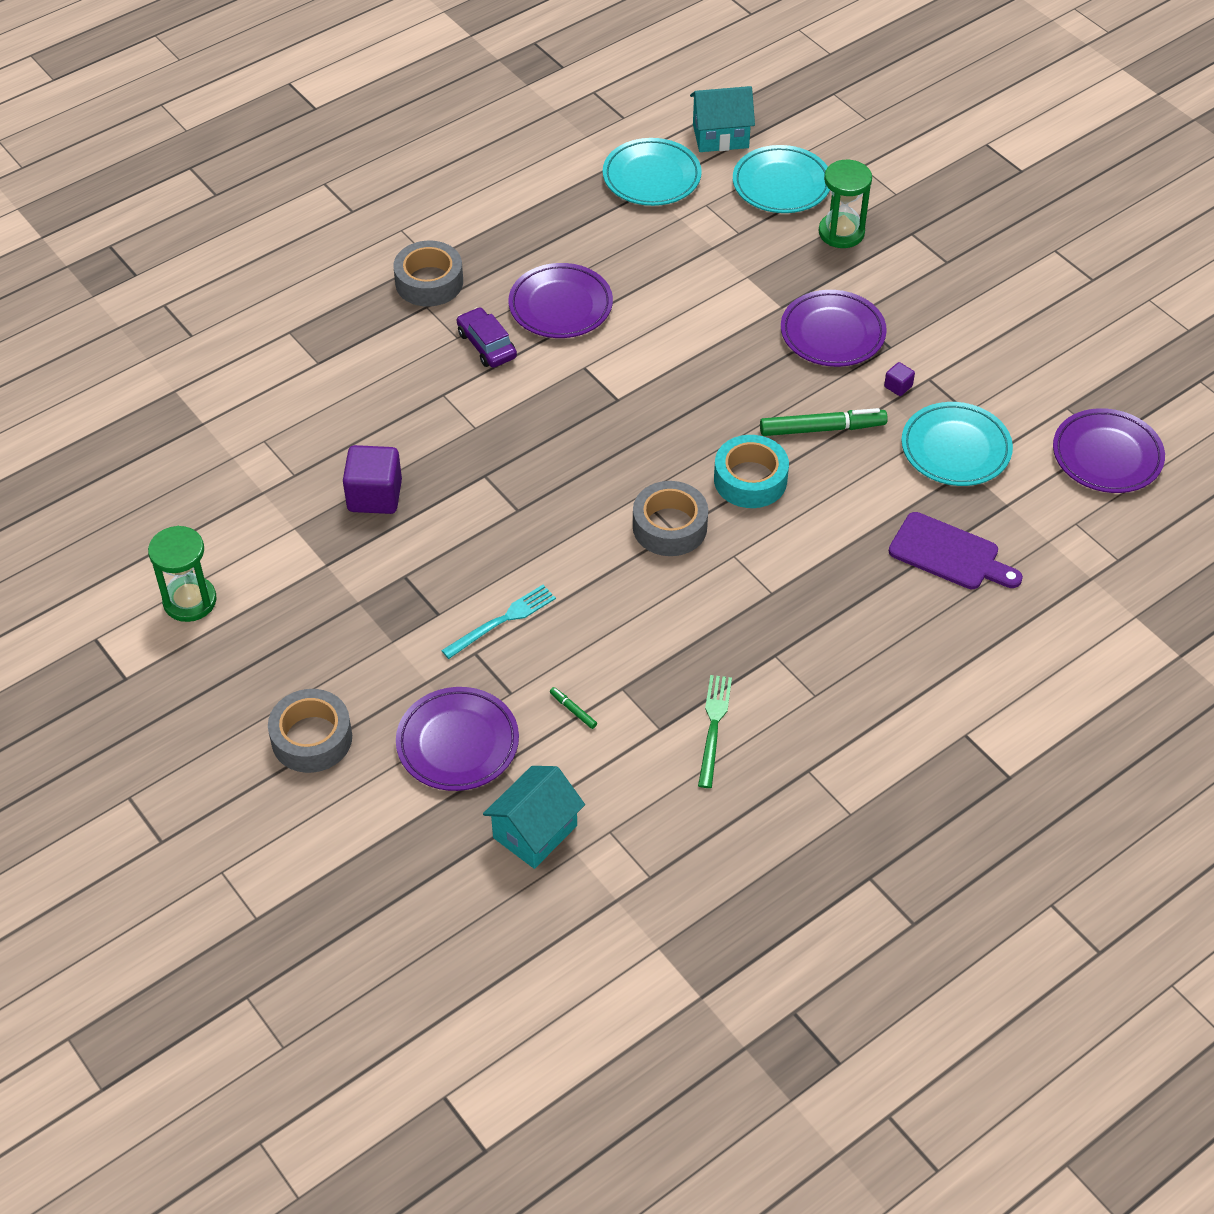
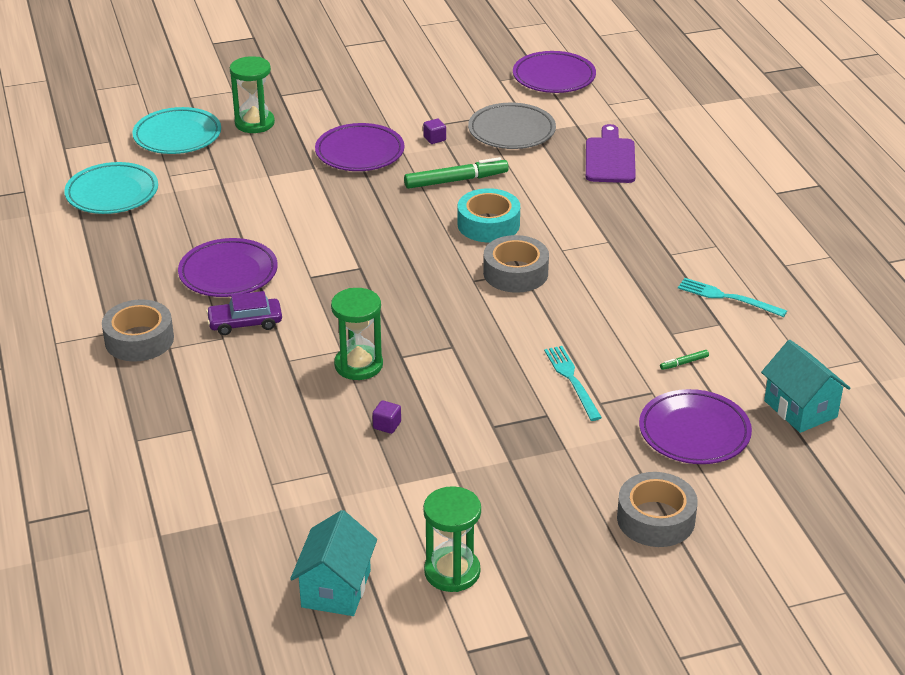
camera: 70 degrees left, 15 degrees down
(374, 496) = (387, 425): purple cube -> purple cube, size x0.45
(457, 447) = (358, 365): none -> green hourglass
(713, 726) = (727, 298): green fork -> turquoise fork
(720, 136) = (94, 150): turquoise house -> turquoise house (336, 588)
(822, 429) = (456, 180): green marker -> green marker turned 60 degrees clockwise
(949, 554) = (610, 158): purple cutting board -> purple cutting board turned 45 degrees counterclockwise
(955, 449) = (511, 131): turquoise plate -> grey plate

